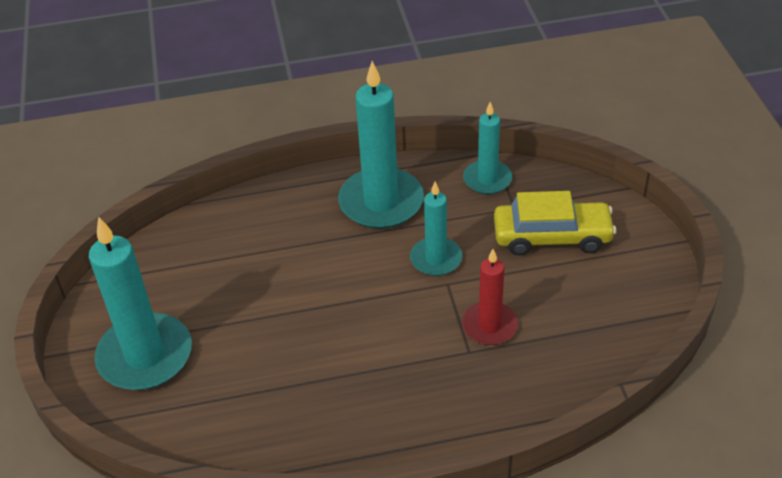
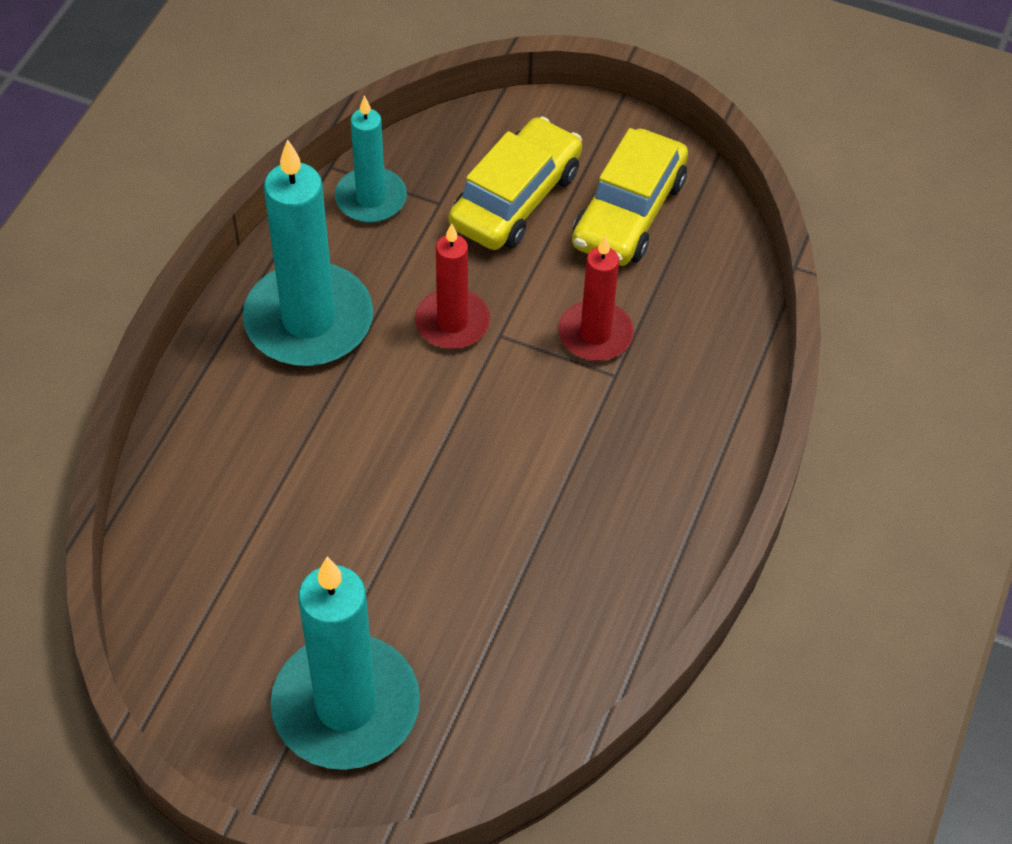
camera: 60 degrees left, 10 degrees up
(436, 259) = (452, 322): turquoise candle -> red candle
(597, 292) = (628, 212): none -> yellow car

